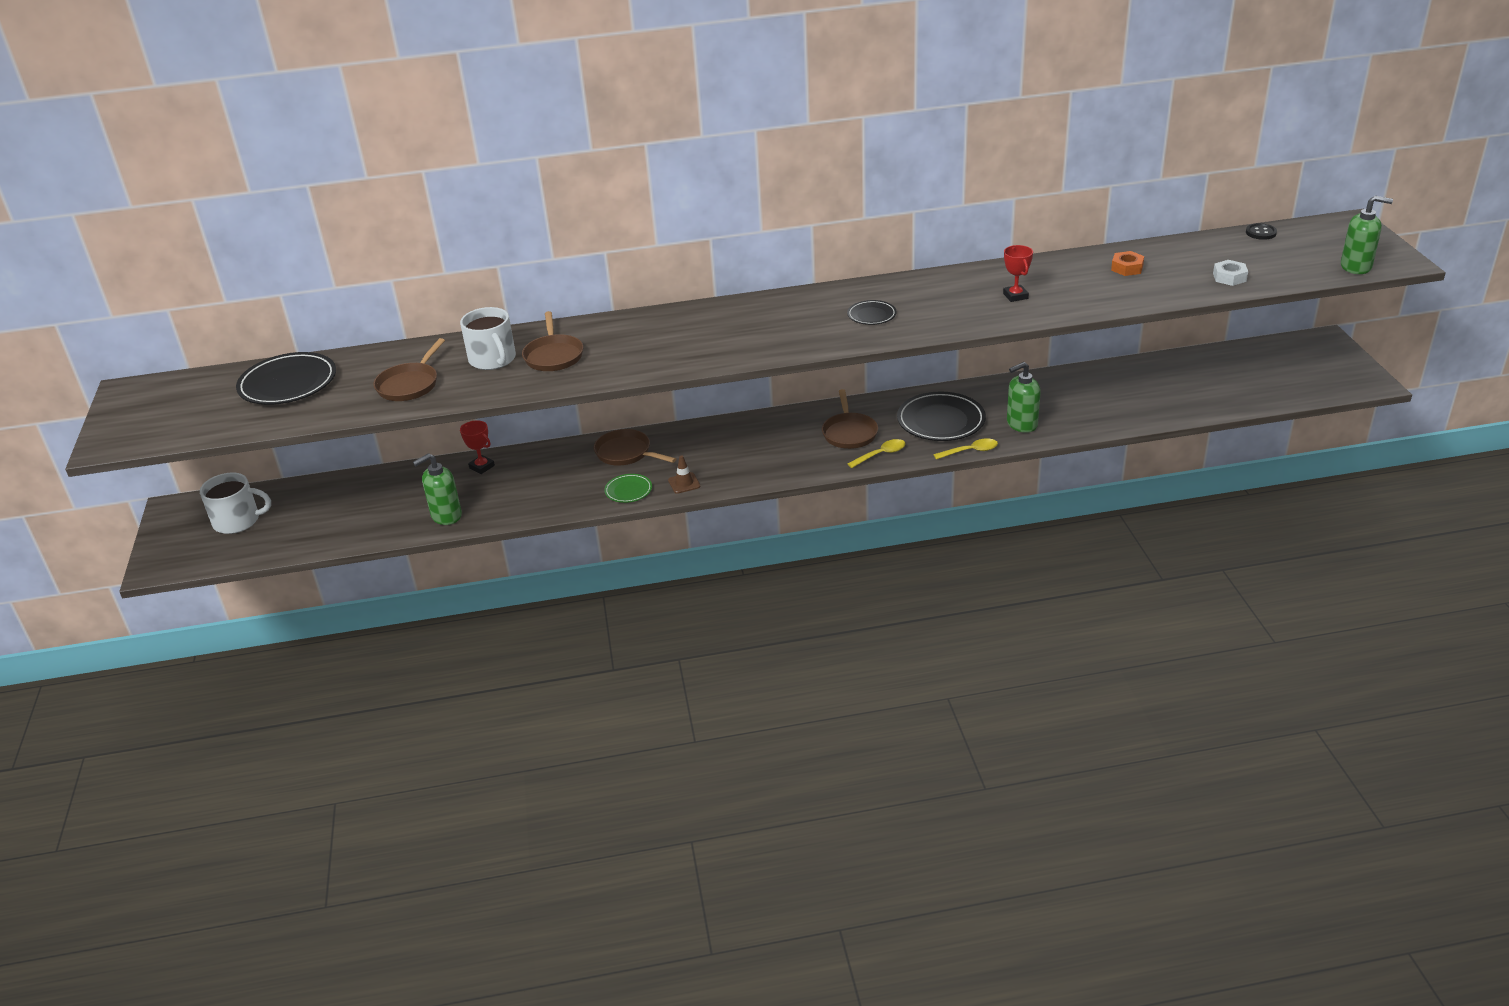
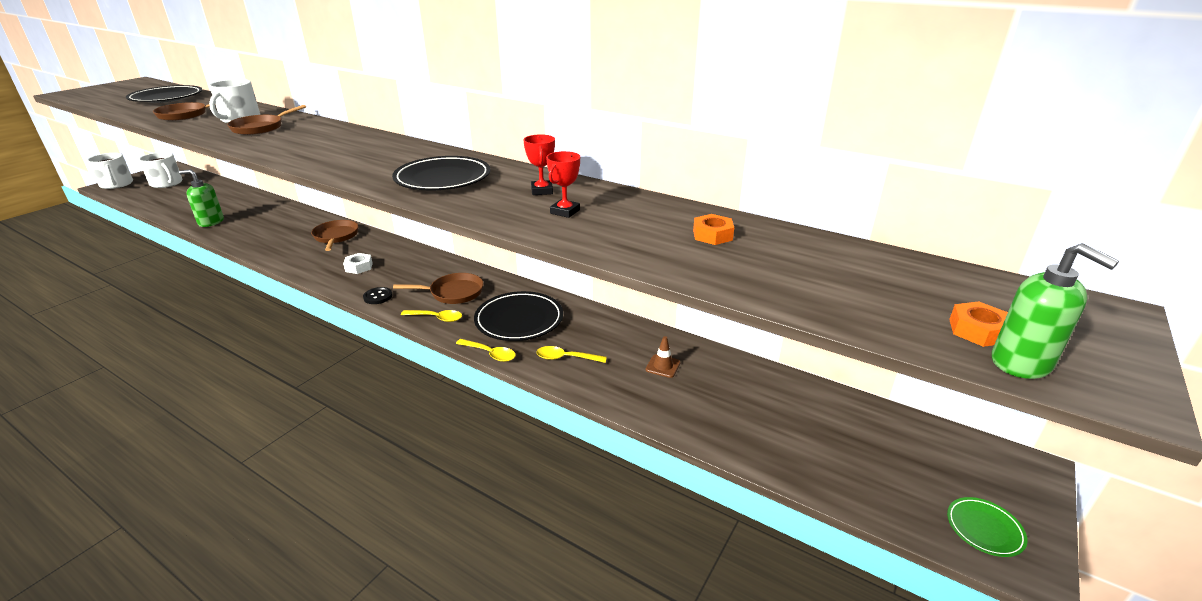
camera: 40 degrees right, 5 degrees down
(165, 558) = (116, 184): none -> white mug
(482, 467) = (277, 209): red trophy -> red trophy (542, 191)
(628, 491) = (288, 256): green plate -> green plate (984, 529)
(684, 483) = (315, 268): brown traffic cone -> brown traffic cone (663, 366)
(849, 432) = (453, 293): brown pan -> brown pan turned 135 degrees counterclockwise
(871, 315) = (443, 179): black plate -> black plate, size x1.92
(1021, 424) = (566, 358): green soap dispenser -> yellow spoon
(1229, 277) = (805, 291): white nut -> white nut (359, 267)
(1261, 233) = (941, 269): black button -> black button (378, 297)
(1322, 260) = (978, 331): none -> orange nut

